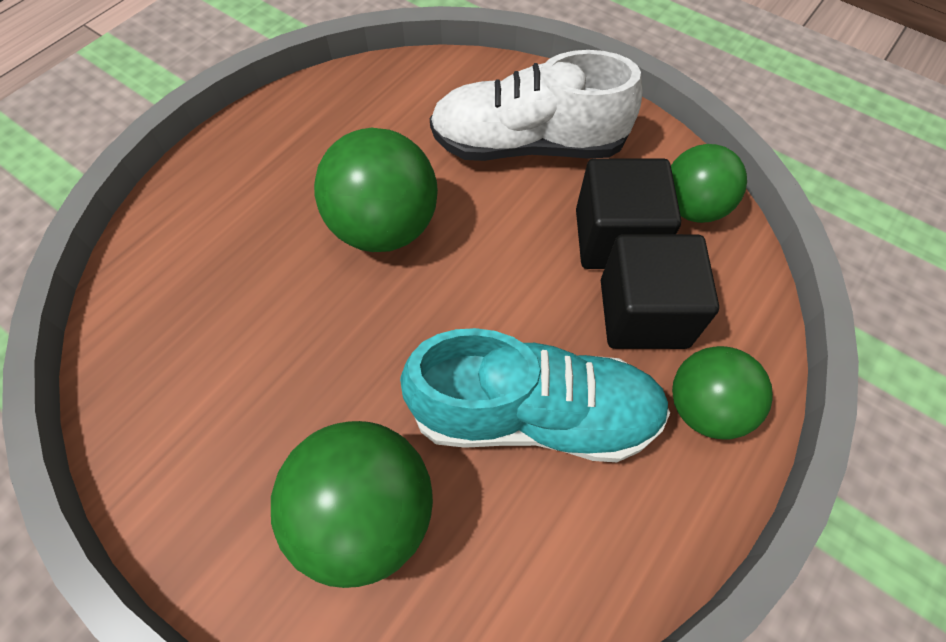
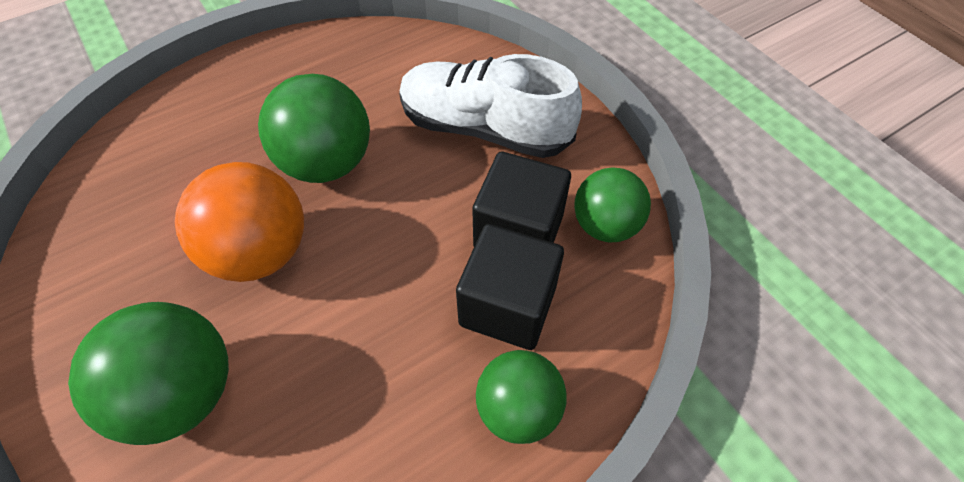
camera: 20 degrees right, 5 degrees down
(366, 342) = (260, 252): none -> orange ball
(534, 415) = (363, 361): turquoise shoe -> none

